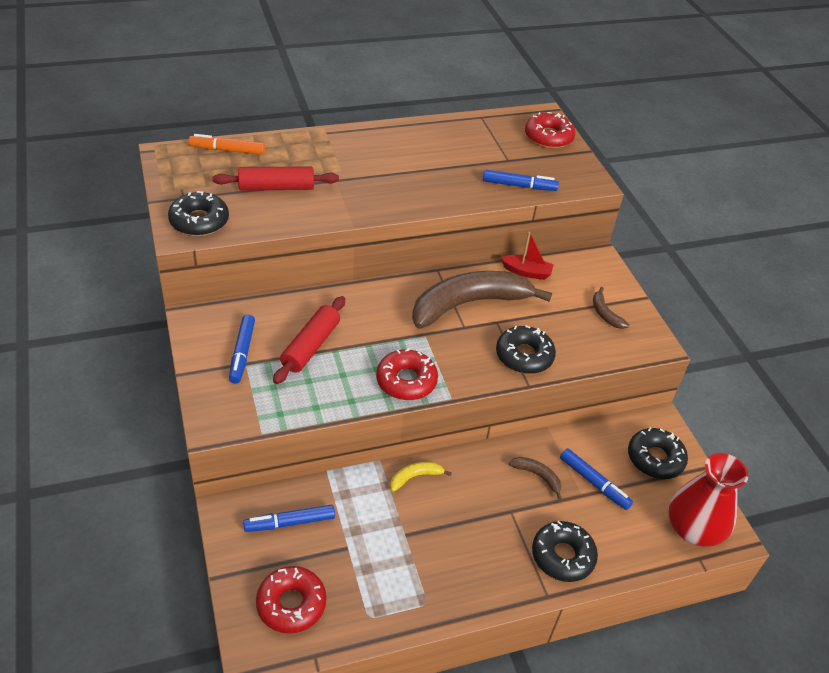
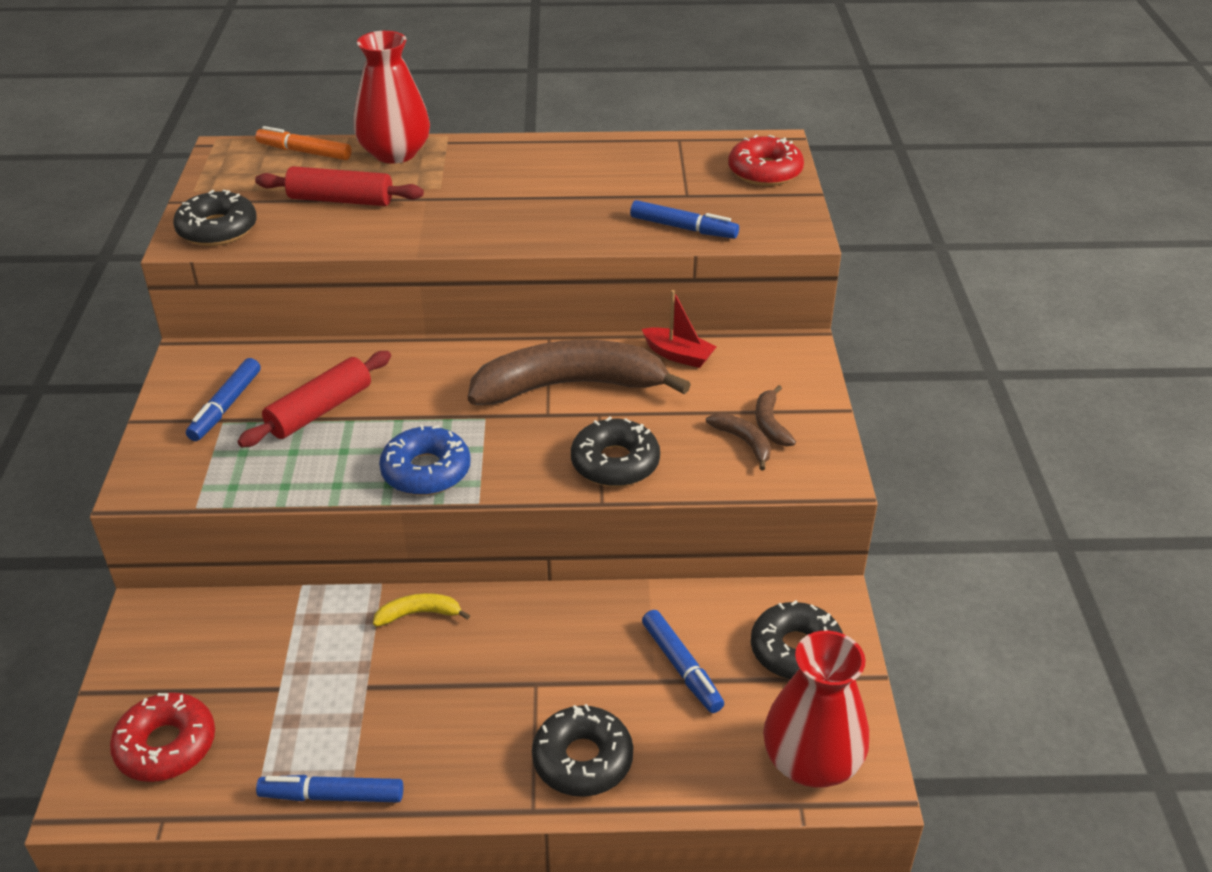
camera: 20 degrees right, 5 degrees down
(290, 522) = (218, 642): blue marker -> blue marker (332, 796)
(294, 145) = (395, 153): none -> red vase
(406, 381) = (426, 471): red donut -> blue donut
(537, 476) = (599, 643): brown banana -> brown banana (743, 442)

